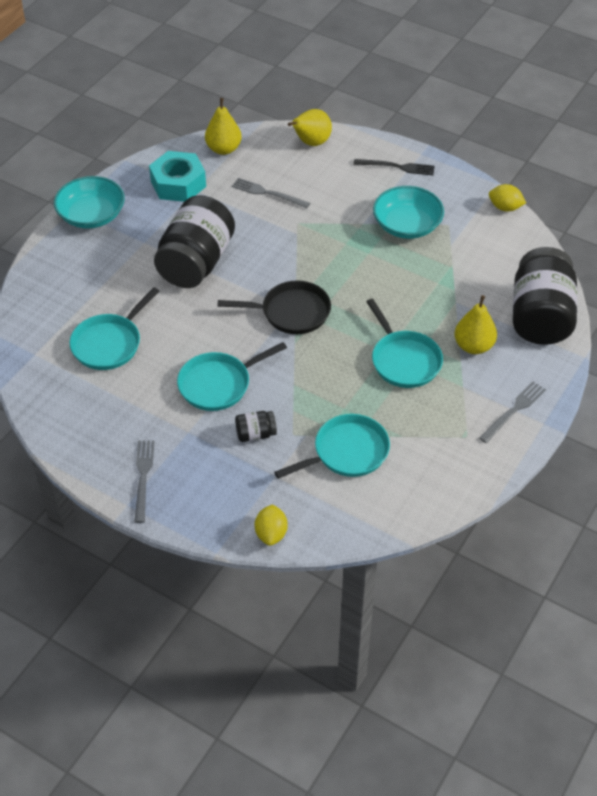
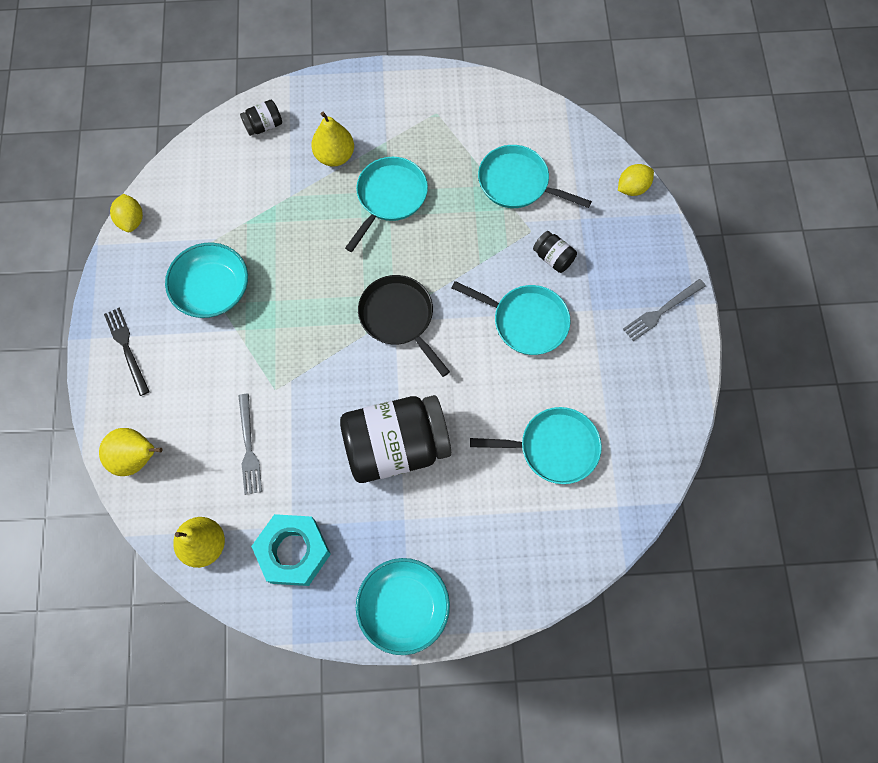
camera: 125 degrees left, 20 degrees up
(513, 411) = (386, 95): grey fork -> none
(540, 317) = (264, 125): black jar -> black jar, size x0.42

